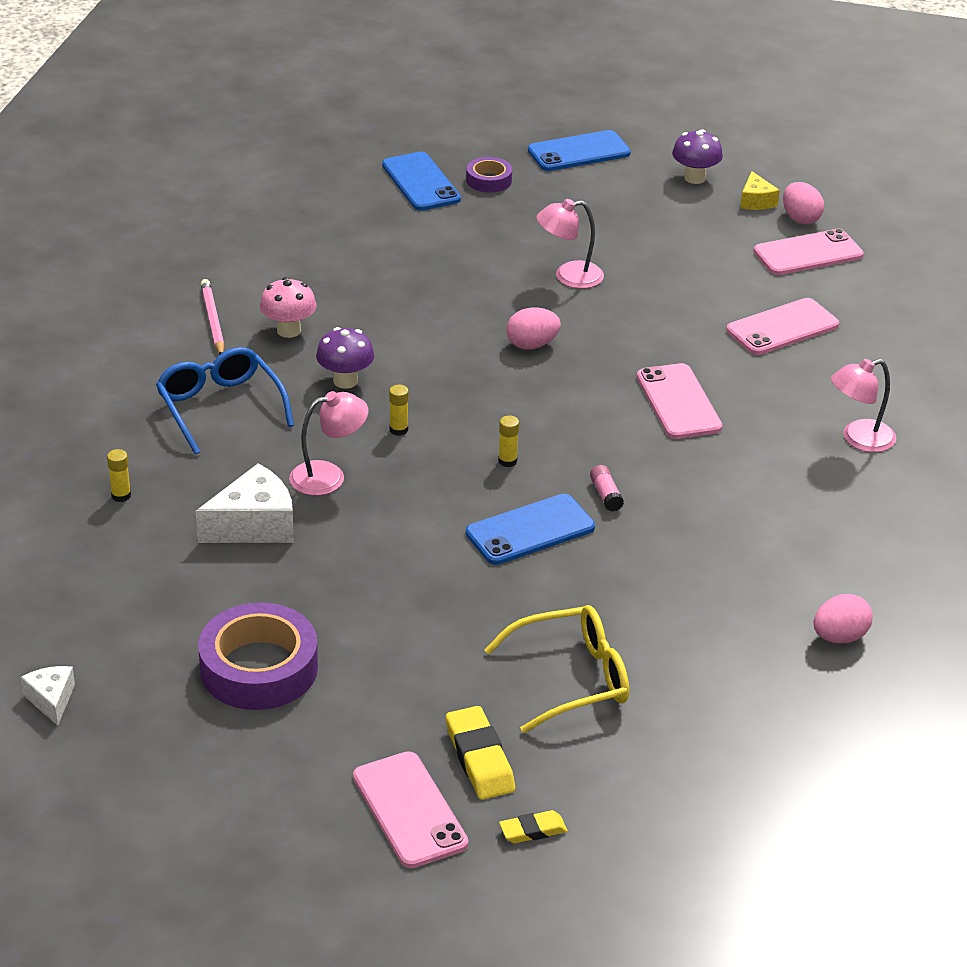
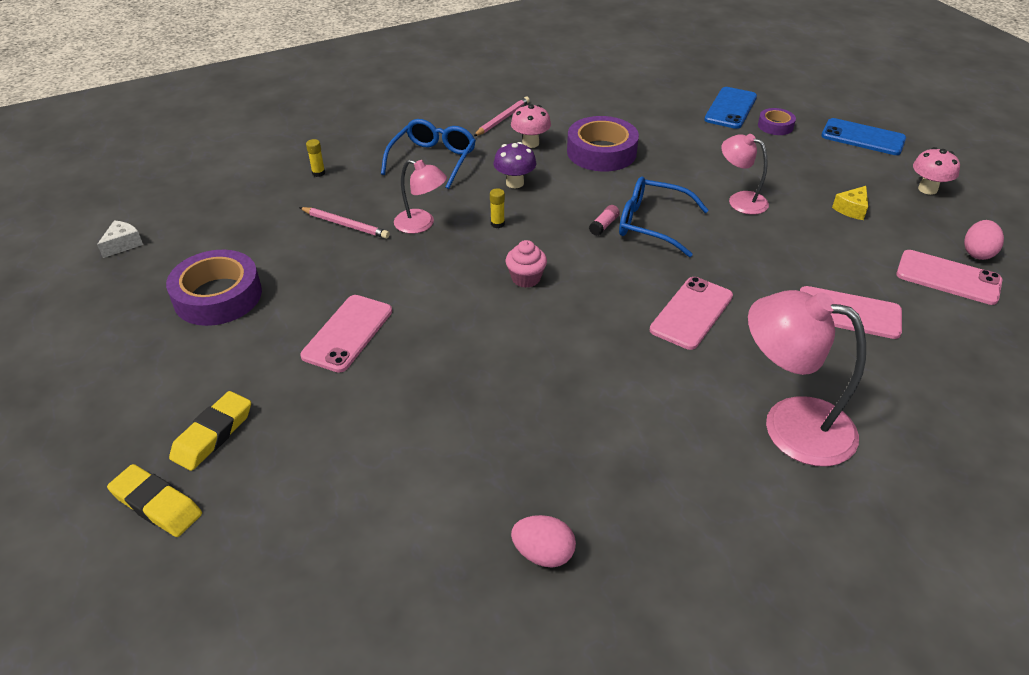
camera: 50 degrees right, 5 degrees up
(254, 525) = (345, 225): white cheese -> pink pencil
(374, 299) = (601, 152): none -> purple tape
(409, 810) = (133, 432): pink phone -> pink phone (347, 333)
(507, 461) = (526, 278): yellow glue stick -> pink cupcake
(530, 530) = (470, 325): blue phone -> none
(532, 345) = (652, 224): pink egg -> blue glasses
(533, 830) = (157, 504): yellow eraser -> yellow eraser, size x1.69
(571, 678) = (338, 431): yellow glasses -> none
(606, 495) = (549, 337): pink glue stick -> pink glue stick (604, 225)
(695, 178) = (927, 189): purple mushroom -> pink mushroom
(756, 201) = (956, 225): yellow cheese -> yellow cheese (851, 209)
(859, 439) = (790, 424): pink lamp -> pink lamp, size x1.72

